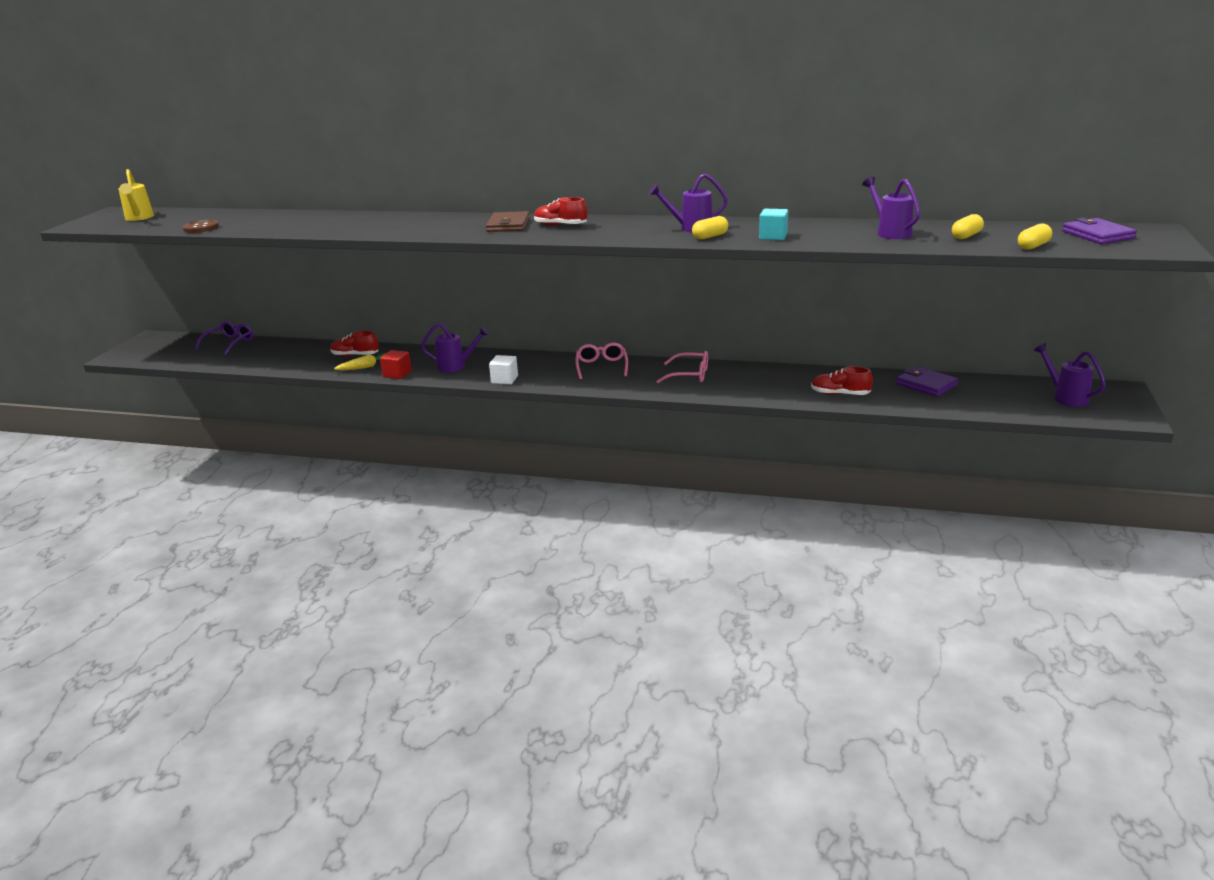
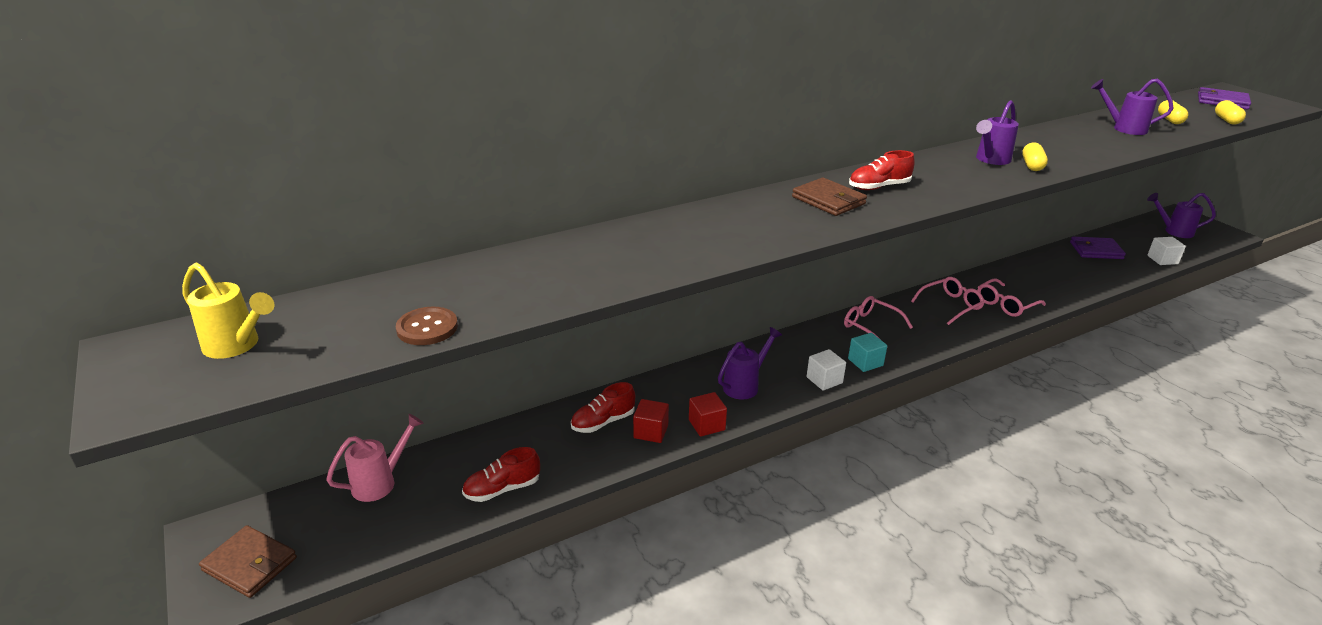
camera: 45 degrees left, 5 degrees up
(144, 351) = (250, 564): none -> brown wallet
(229, 343) = (381, 482): purple glasses -> pink watering can
(366, 367) = (651, 432): yellow carrot -> red cube
(735, 387) = (1005, 304): none -> pink glasses
(773, 236) = (1071, 153): turquoise cube -> turquoise cube (865, 362)
(840, 394) = (1074, 281): red shoe -> red shoe (502, 489)
(981, 409) = (1162, 260): none -> white cube

